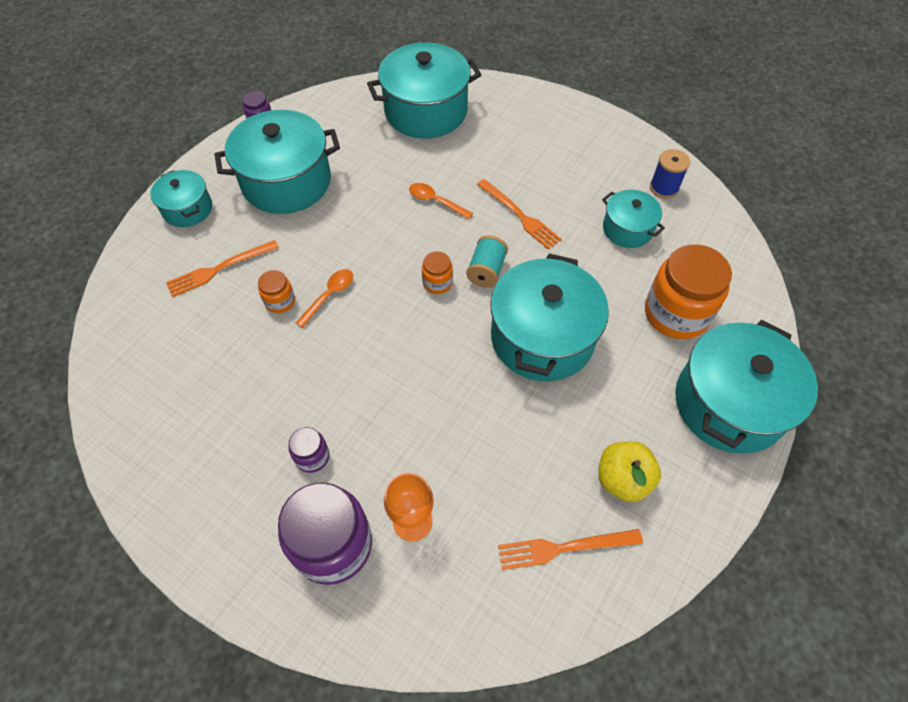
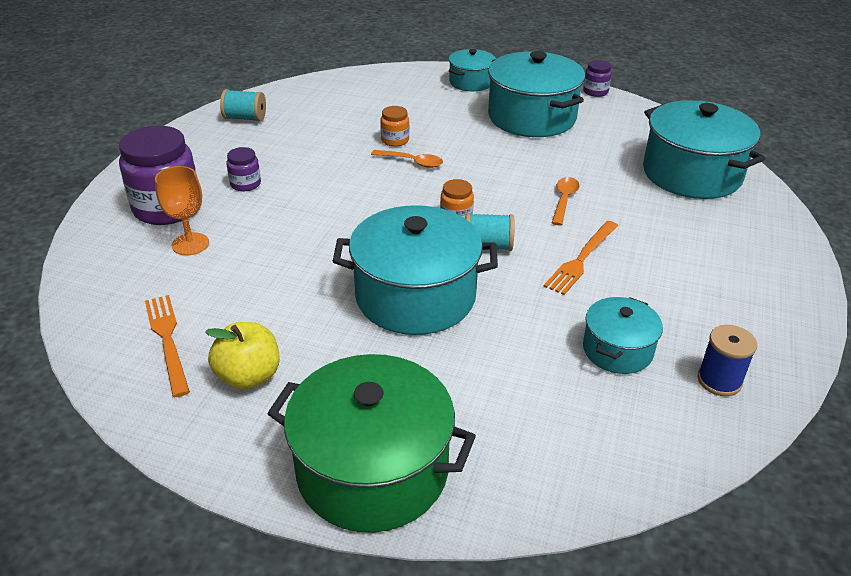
camera: 75 degrees right, 20 degrees down
(156, 444) = (245, 118): none -> turquoise spool
(219, 269) = (416, 108): orange fork -> none
(676, 314) = (498, 407): orange jar -> none
(729, 404) = (372, 470): turquoise pot -> green pot

